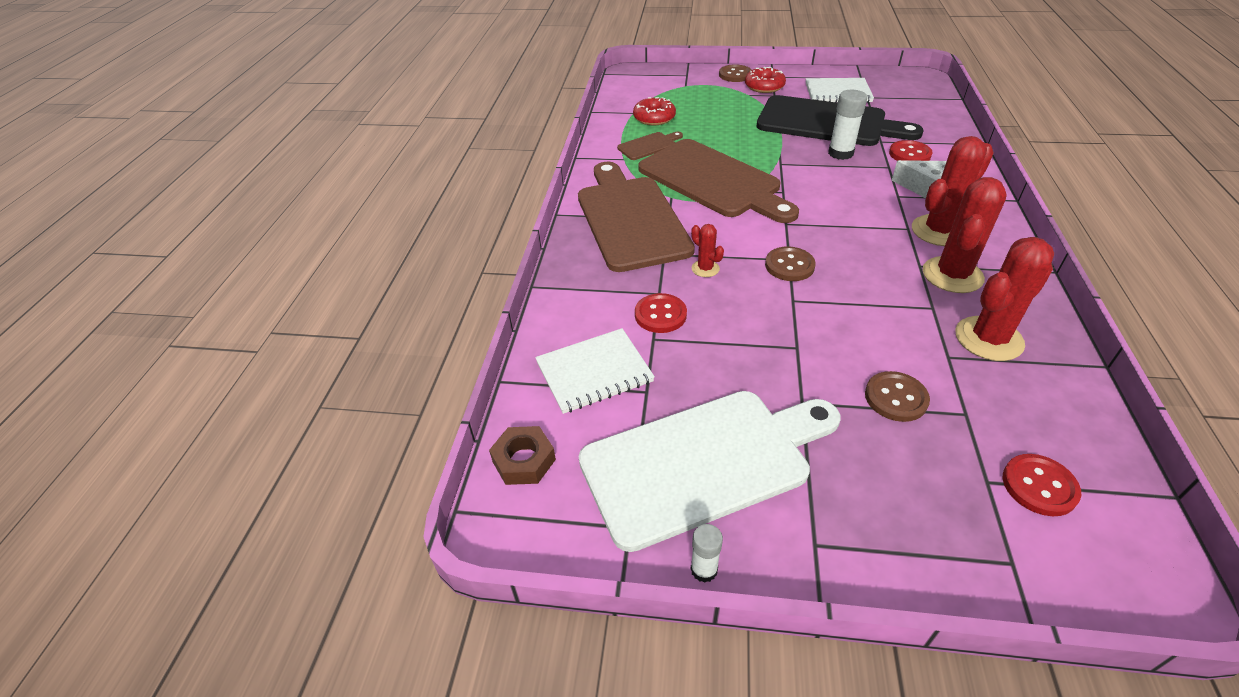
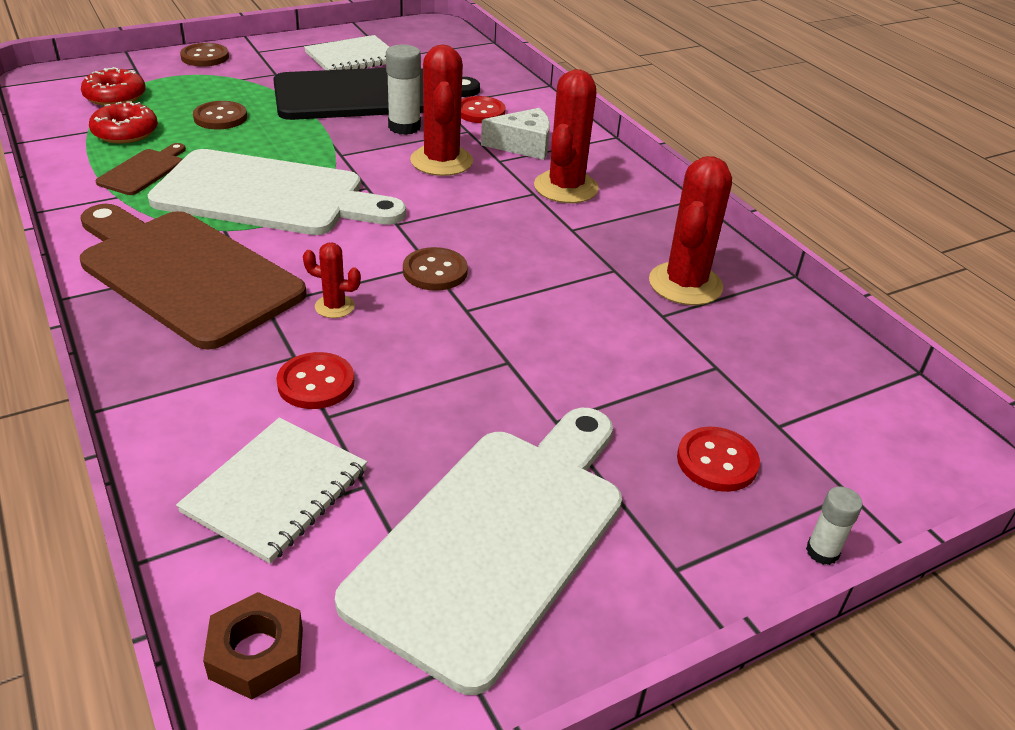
camera: 40 degrees left, 5 degrees down
(704, 569) = (584, 662): white glue stick -> white glue stick (822, 552)
(713, 181) = (268, 195): brown cutting board -> white cutting board
(764, 86) = (255, 65): red donut -> red donut (115, 96)
(896, 398) = (644, 377): brown button -> brown button (220, 117)
(952, 275) = (609, 230): red cactus -> red cactus (441, 161)
(1039, 486) = (820, 410): red button -> red button (717, 461)

